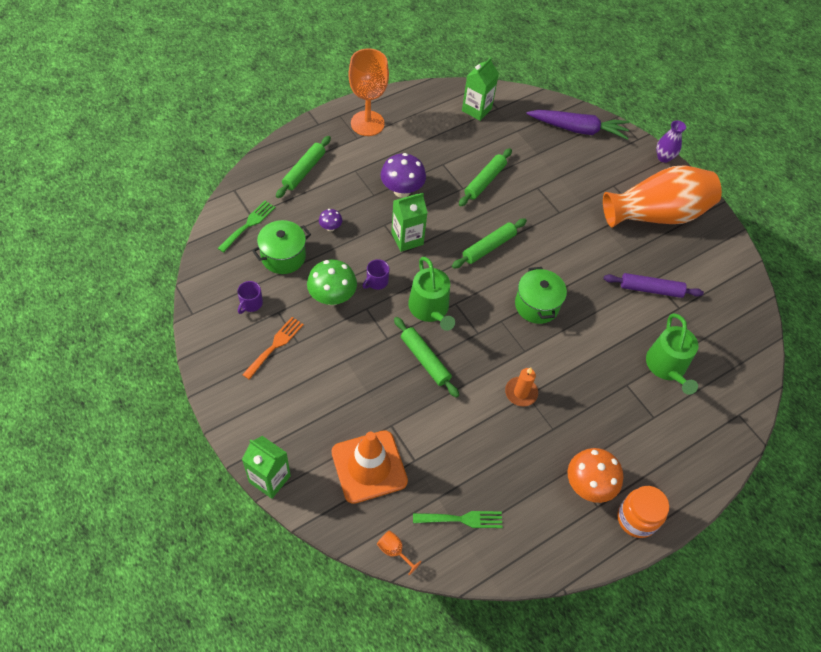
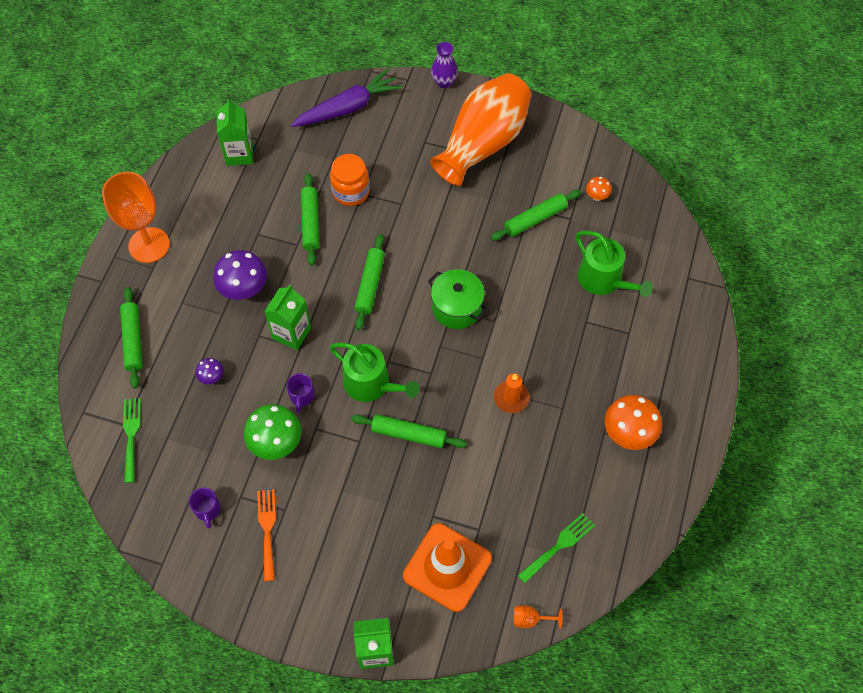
camera: 35 degrees left, 5 degrees up
(283, 256) = (194, 440): green pot -> none
(636, 519) = (684, 430): orange jar -> orange jar (351, 192)
(651, 289) = (535, 219): purple rolling pin -> green rolling pin
(714, 307) = (596, 196): none -> orange mushroom

